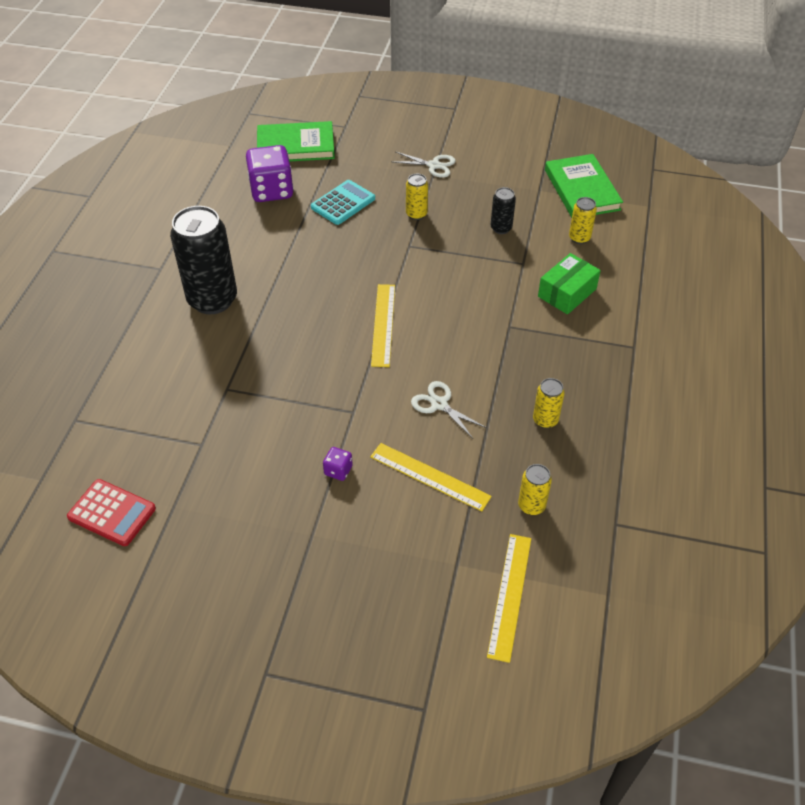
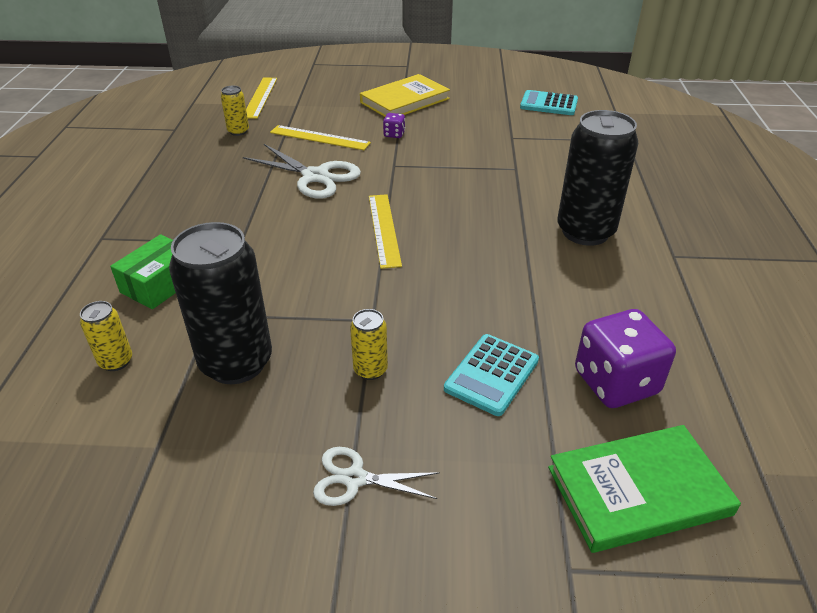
camera: 170 degrees right, 10 degrees down
(112, 513) = (549, 104): red calculator -> turquoise calculator
(302, 552) = (404, 101): none -> yellow book
(439, 404) = (315, 176): white scissors -> white scissors, size x1.68
(501, 228) = (236, 363): black can -> black can, size x2.17
(545, 420) = (216, 176): yellow can -> none
(581, 190) = (76, 458): green book -> none

